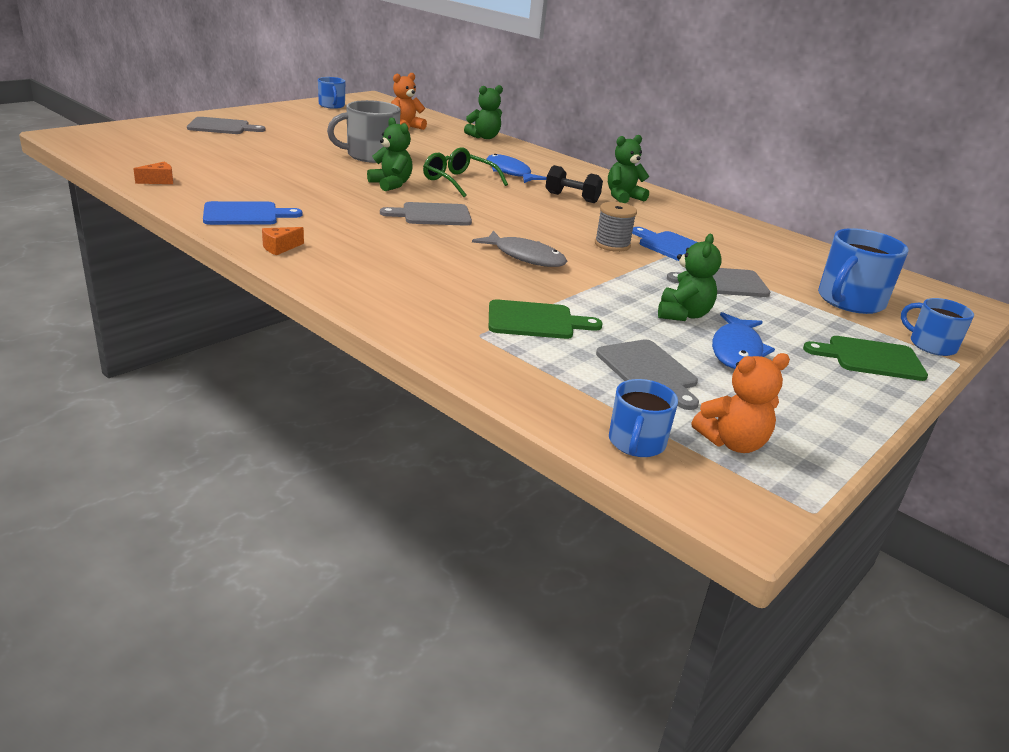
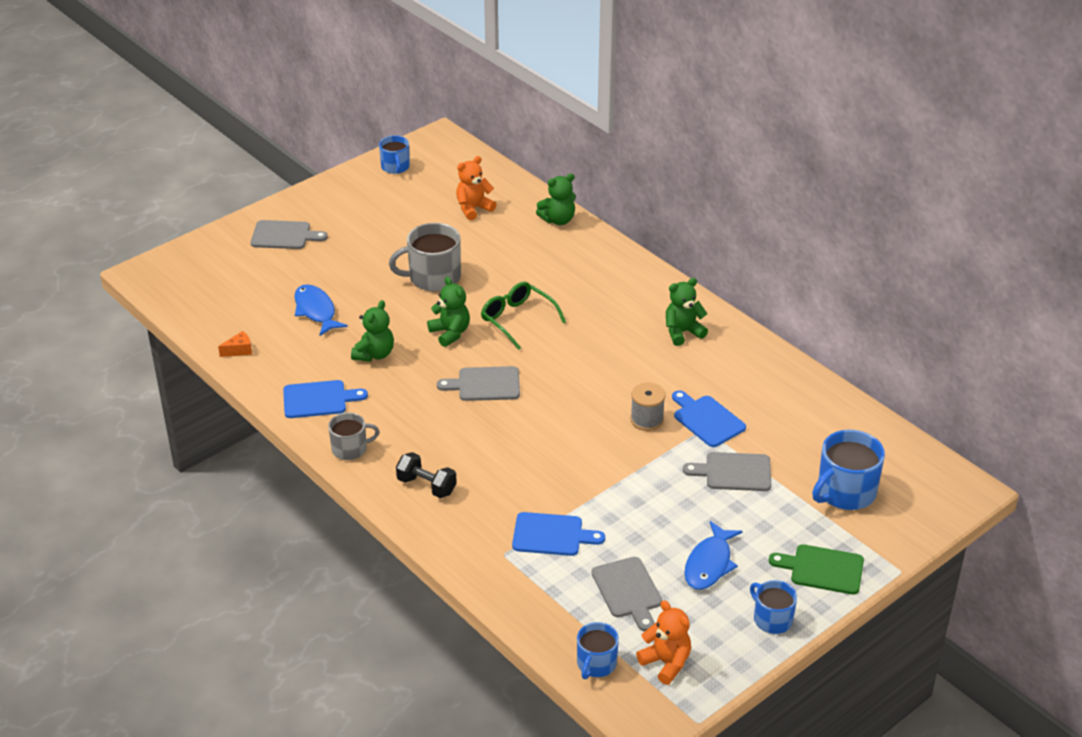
camera: 10 degrees right, 10 degrees up
(280, 248) = (350, 449): orange cheese -> grey mug
(510, 172) = (573, 295): blue fish -> blue fish (316, 311)
(525, 257) = (560, 446): grey fish -> none
(535, 321) = (551, 535): green cutting board -> blue cutting board
(572, 198) = (628, 339): black dumbbell -> black dumbbell (426, 486)
(683, 315) = (680, 520): green teddy bear -> green teddy bear (374, 354)
(732, 443) = (666, 663): orange teddy bear -> orange teddy bear turned 120 degrees counterclockwise
(931, 345) = (889, 550): blue mug -> blue mug (772, 619)

